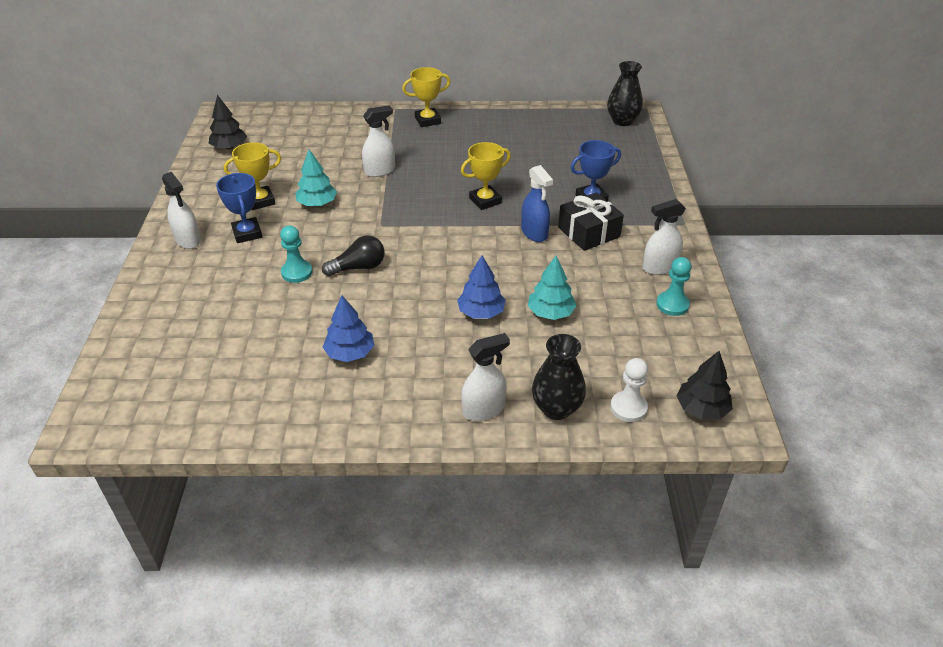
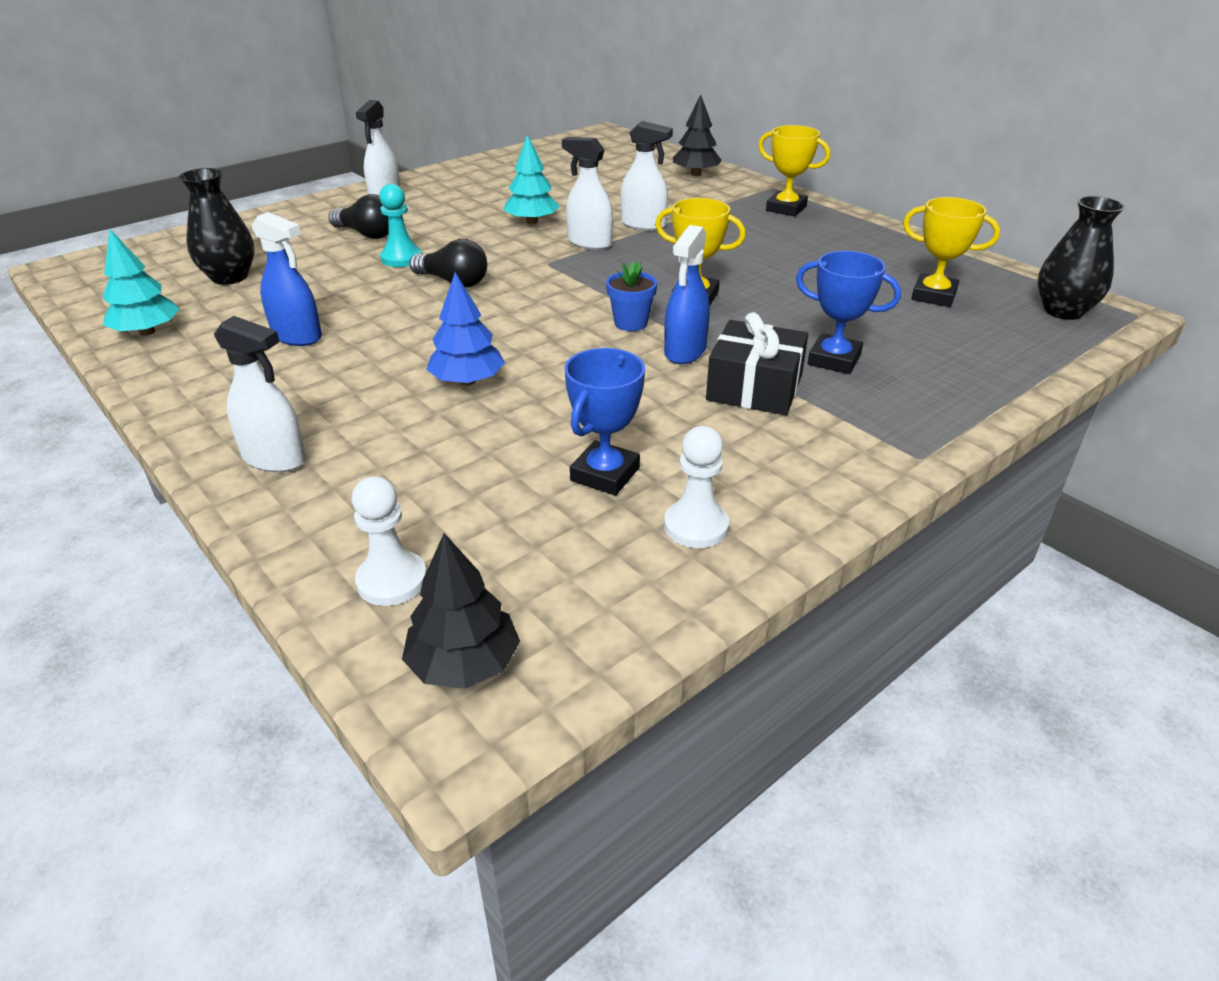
camera: 50 degrees right, 5 degrees down
(229, 147) = (556, 156): black tree -> black tree (695, 174)
(238, 271) = (367, 234): none -> black light bulb
(247, 233) = (432, 214): blue trophy -> blue trophy (605, 474)
(260, 201) = (493, 199): yellow trophy -> yellow trophy (933, 296)
(350, 353) = (297, 336): blue tree -> blue spray bottle
(486, 233) = (630, 323): none -> blue flower pot
(551, 313) = (532, 429): turquoise tree -> turquoise tree (147, 332)
(556, 408) = (329, 514): black vase -> black vase (230, 277)
(659, 267) = (770, 477): white spray bottle -> white spray bottle (589, 243)
(672, 305) = (695, 526): turquoise pawn -> white pawn

